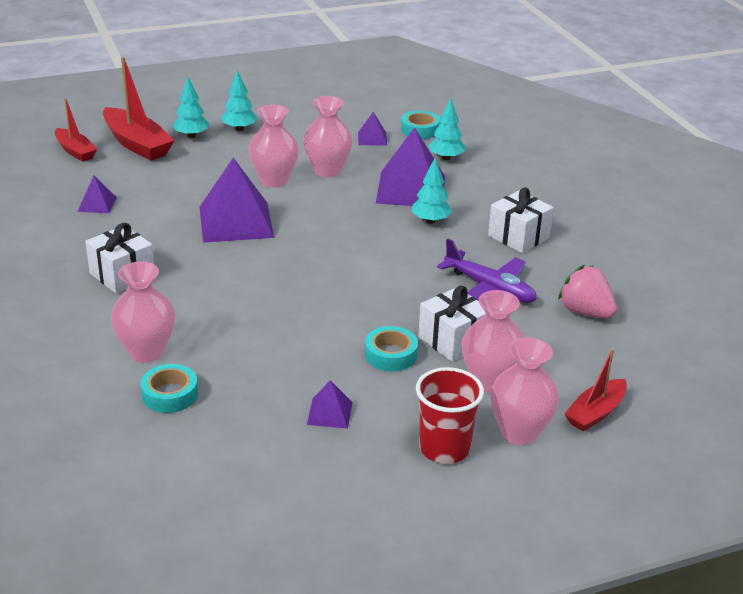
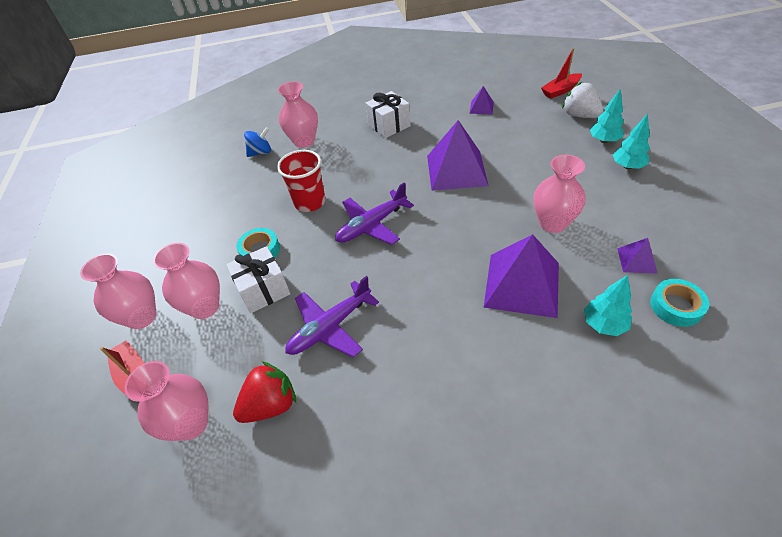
camera: 105 degrees right, 15 degrees up
(137, 144) = (579, 115): red boat -> white strawberry
(170, 394) = (261, 152): turquoise tape -> blue spinning top
(274, 180) = (528, 189): pink vase -> pink vase (191, 423)
(330, 413) = (213, 217): purple pyramid -> none
(338, 274) = (372, 225): none -> purple plane
(430, 221) = (456, 294): turquoise tree -> none
(444, 448) = (150, 271): red cup -> red cup (310, 202)
(518, 237) = (421, 369): white gift -> none
(585, 312) = (271, 405): pink strawberry -> red strawberry

